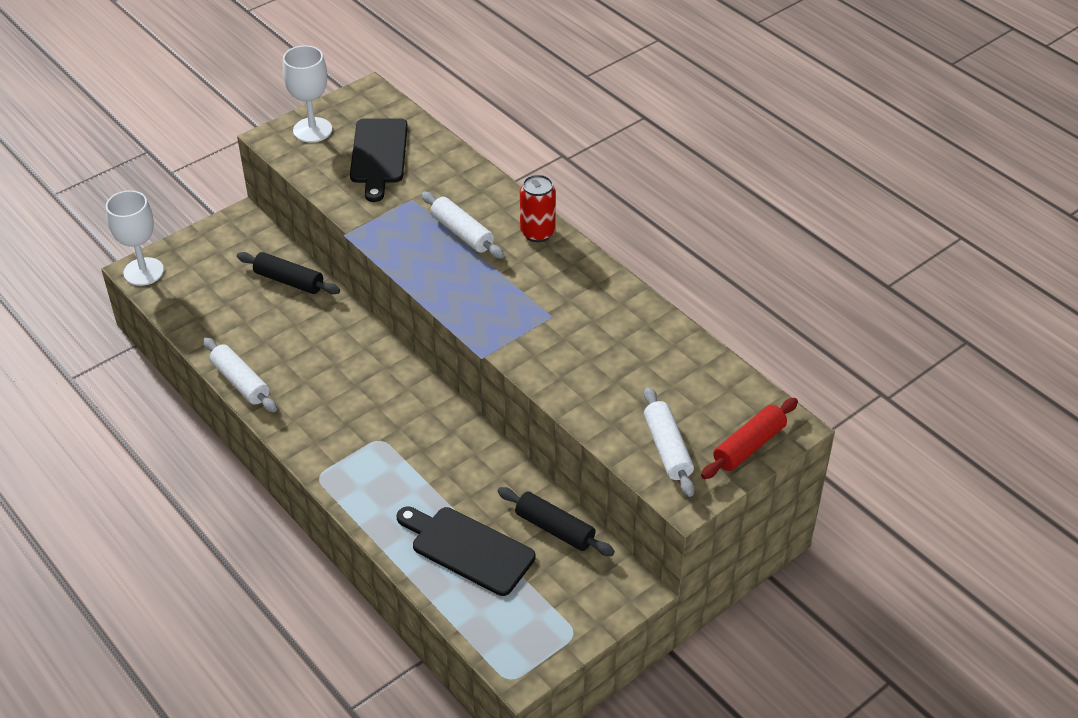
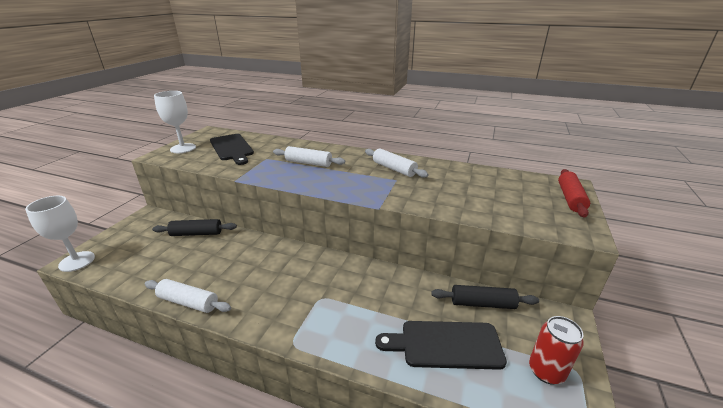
camera: 30 degrees left, 15 degrees down
(537, 233) = (350, 153): red can -> red can (546, 371)
(667, 448) = (537, 214): white rolling pin -> white rolling pin (394, 169)

